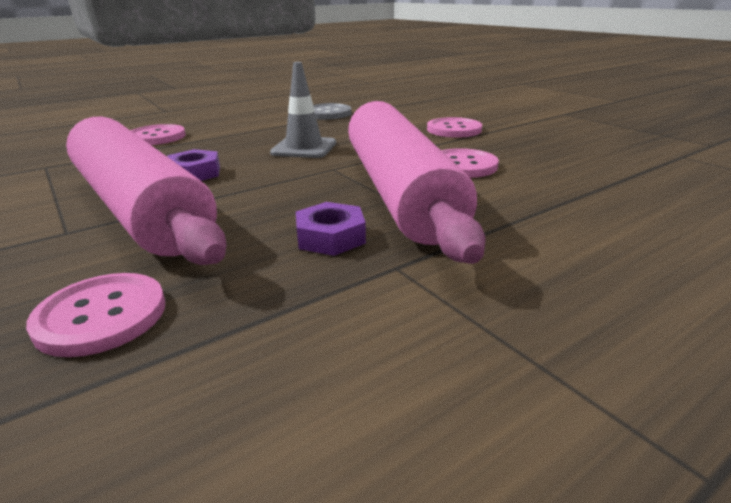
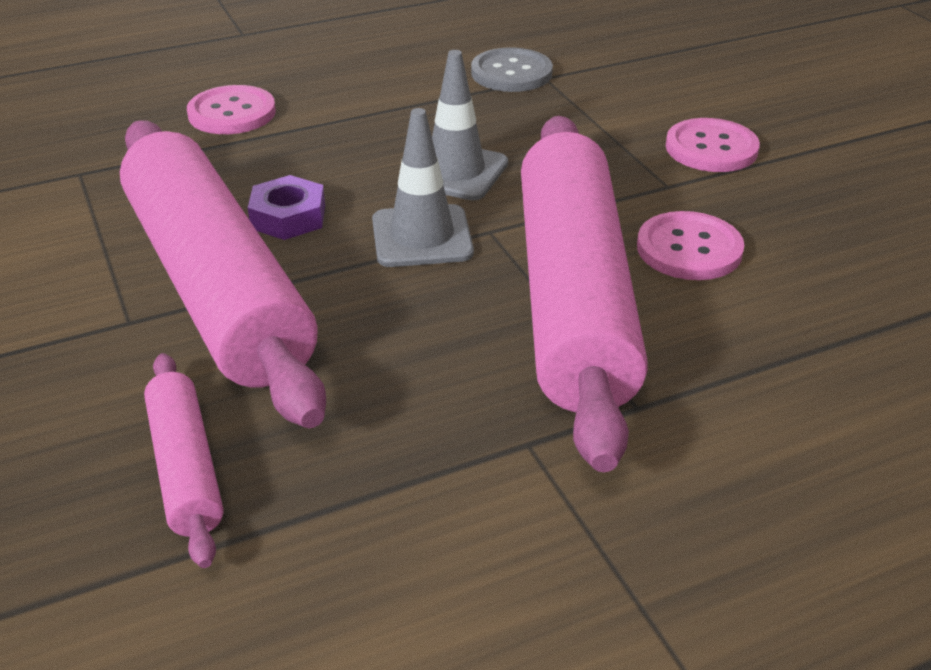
camera: 10 degrees right, 10 degrees up
(101, 316) = (186, 468): pink button -> pink rolling pin
(288, 174) = (422, 237): none -> grey traffic cone
(330, 237) = (458, 379): purple nut -> none

